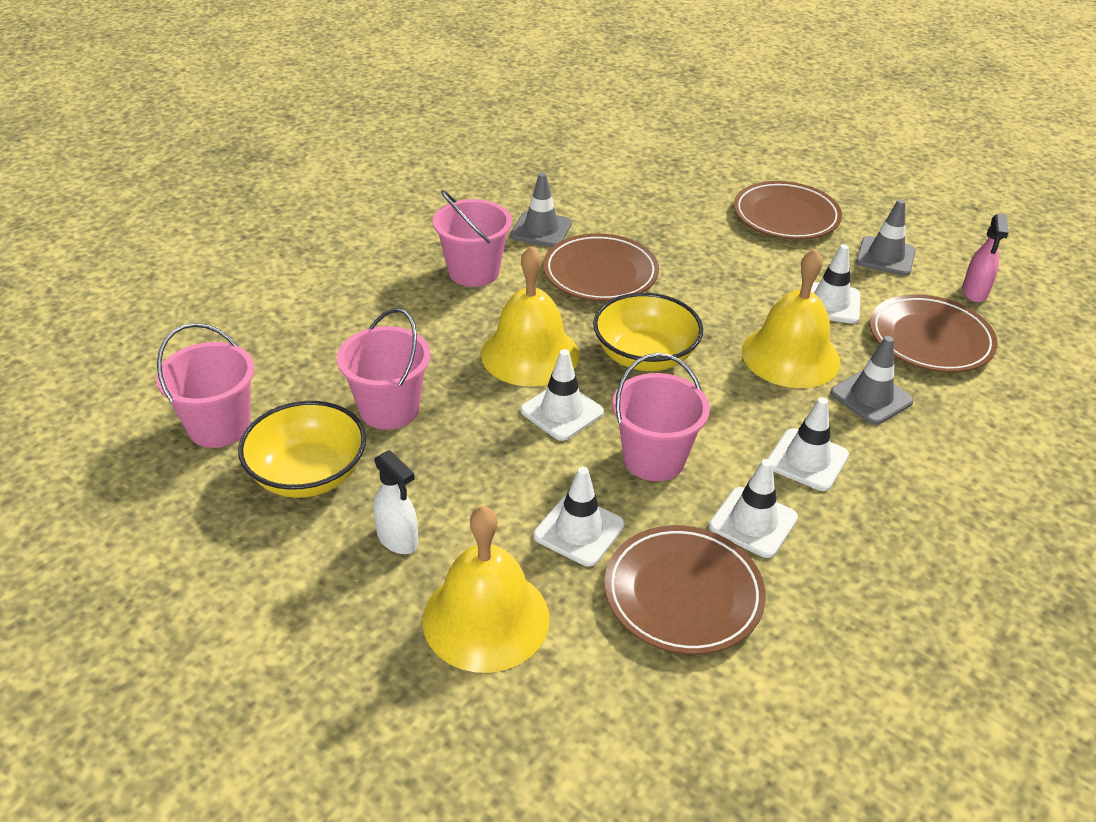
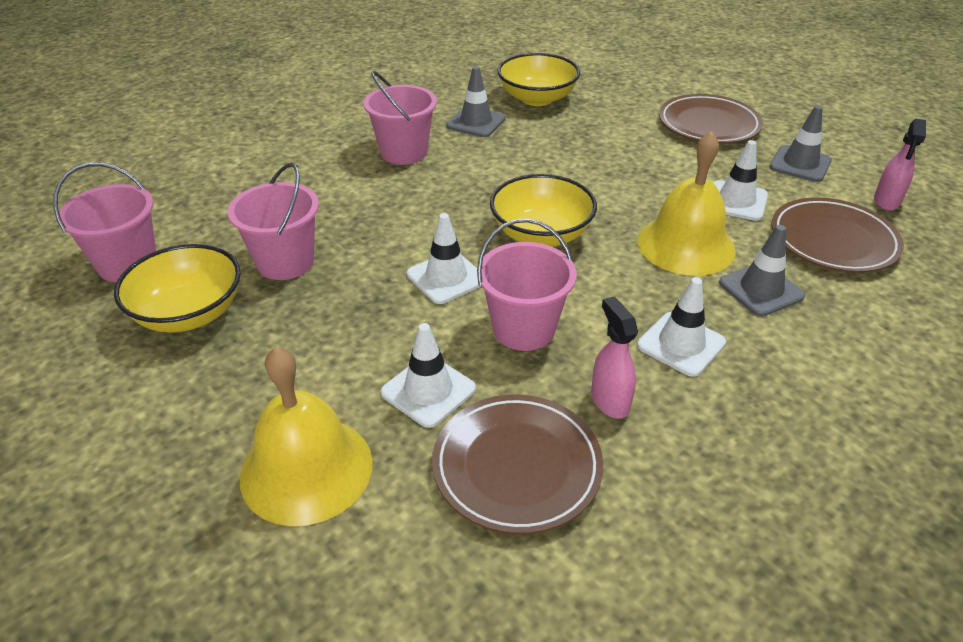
camera: 10 degrees right, 0 degrees up
(398, 539) = (249, 381): white spray bottle -> none
(530, 354) = (432, 224): yellow bell -> none
(599, 196) = (537, 98): none -> yellow bowl
(600, 273) = (519, 161): brown plate -> none
(753, 522) = (609, 401): white traffic cone -> pink spray bottle

